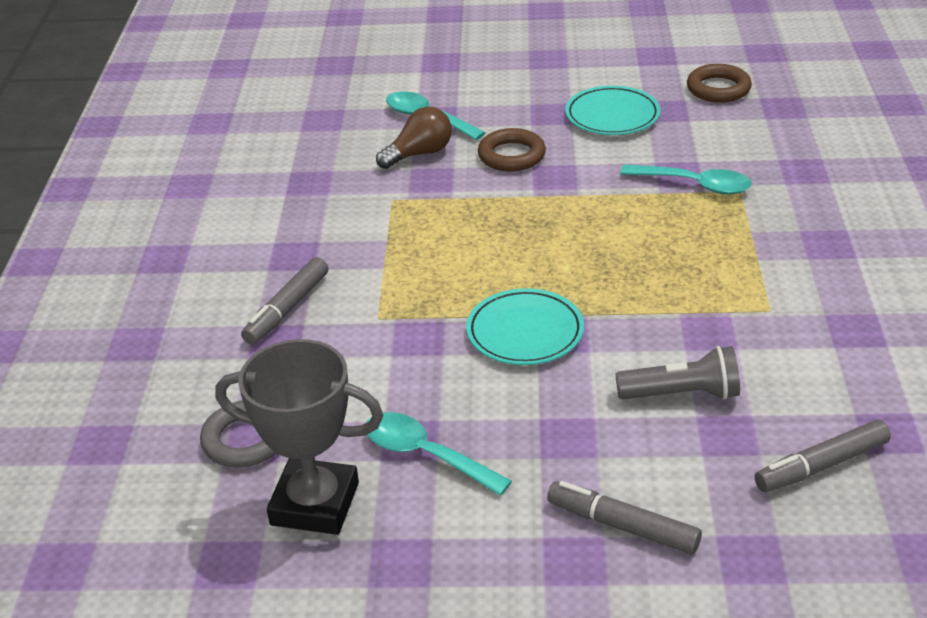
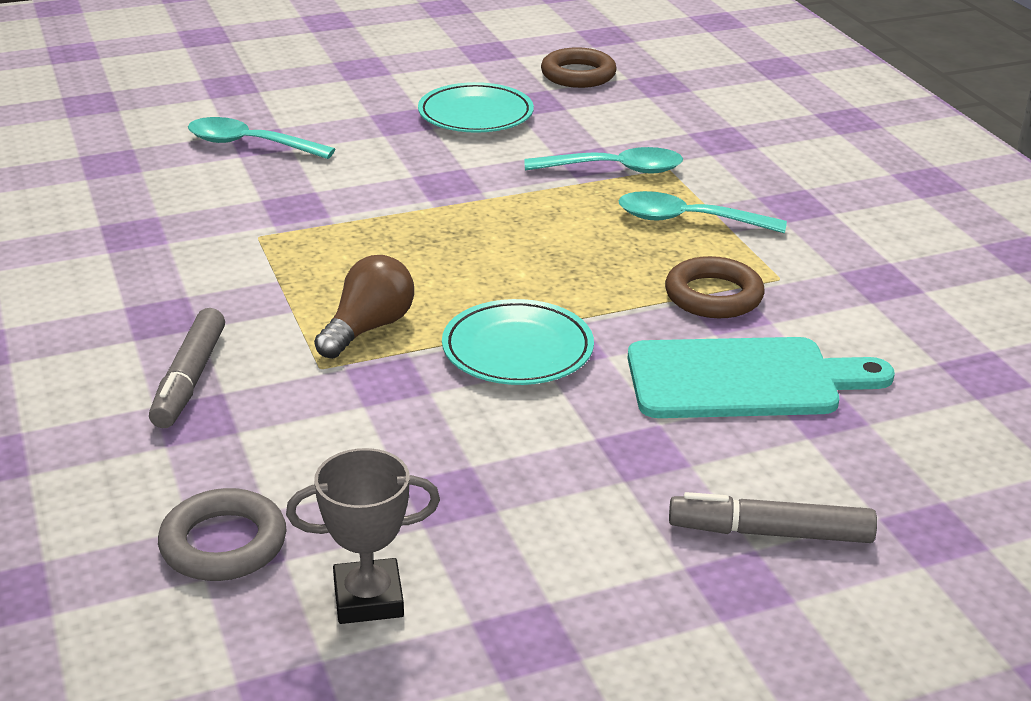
camera: 25 degrees left, 5 degrees down
(315, 504) = (368, 598): grey trophy -> grey trophy, size x0.63
(419, 154) = (263, 183): brown light bulb -> brown light bulb (368, 328)
(425, 455) = (480, 508): turquoise spoon -> turquoise spoon (688, 220)
(511, 155) = (381, 169): brown ring -> brown ring (713, 296)
(682, 394) = (743, 379): grey flashlight -> turquoise cutting board
(821, 466) = (941, 421): grey marker -> none

